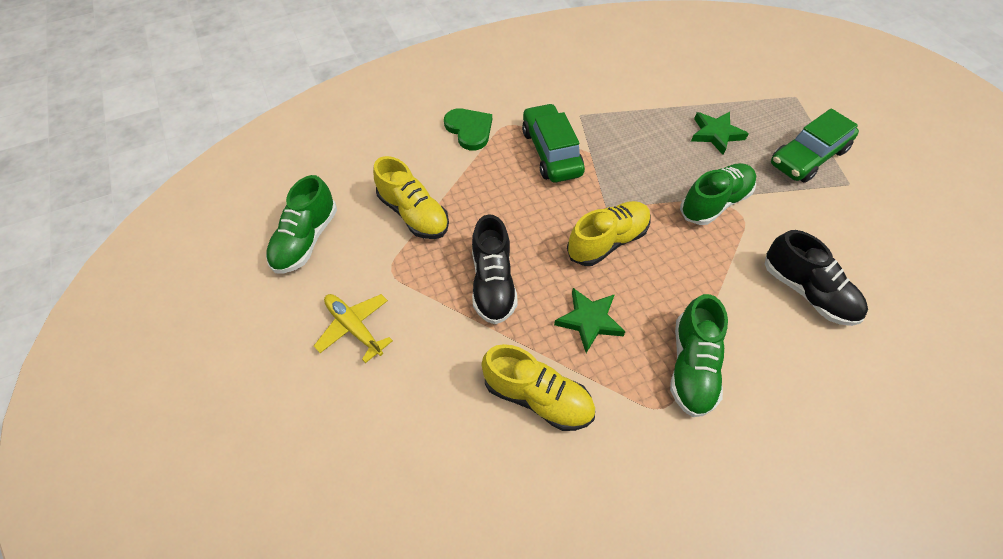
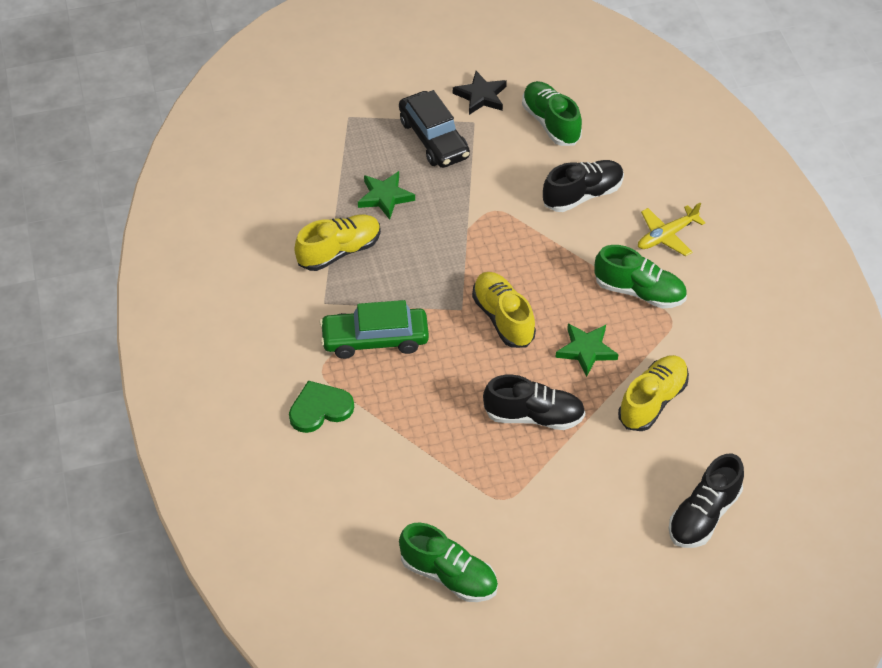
camera: 80 degrees left, 5 degrees down
(354, 327) = (564, 533): yellow plane -> yellow plane (666, 236)
(386, 472) = (703, 515): none -> black shoe
(414, 214) = (434, 473): yellow shoe -> yellow shoe (339, 251)
(714, 203) = (474, 225): green shoe -> green shoe (550, 123)
(807, 157) = (434, 139): green car -> black car
(889, 185) = (481, 96): none -> black star

